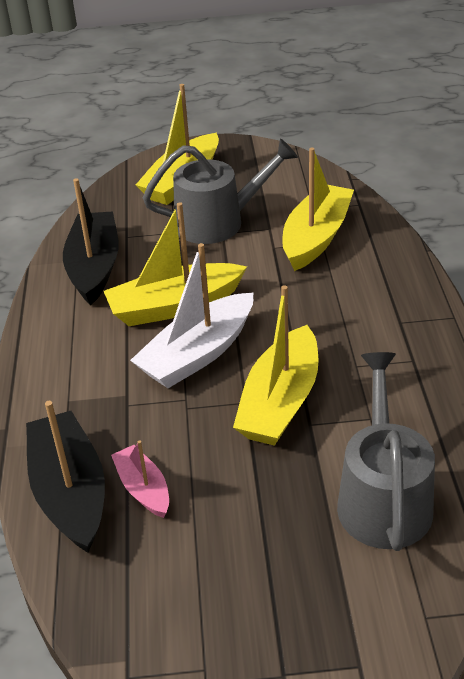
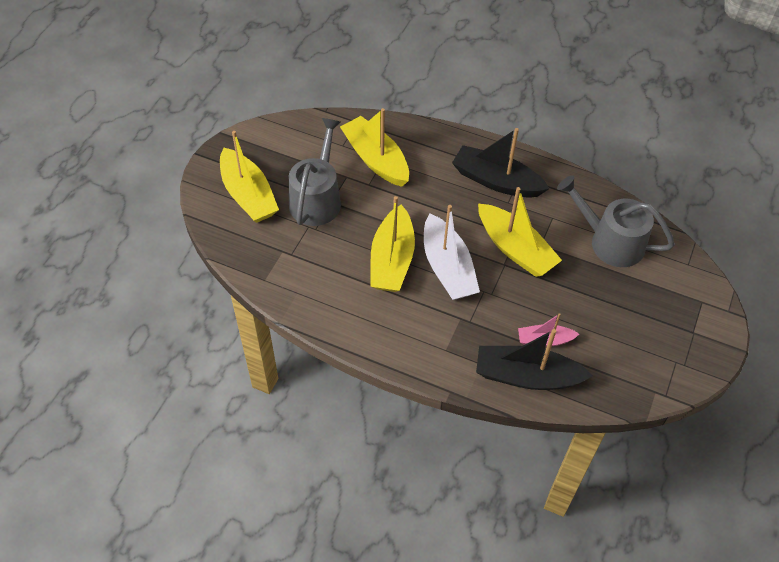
camera: 65 degrees left, 15 degrees up
(94, 267) = (314, 285): black boat -> black boat (496, 181)

